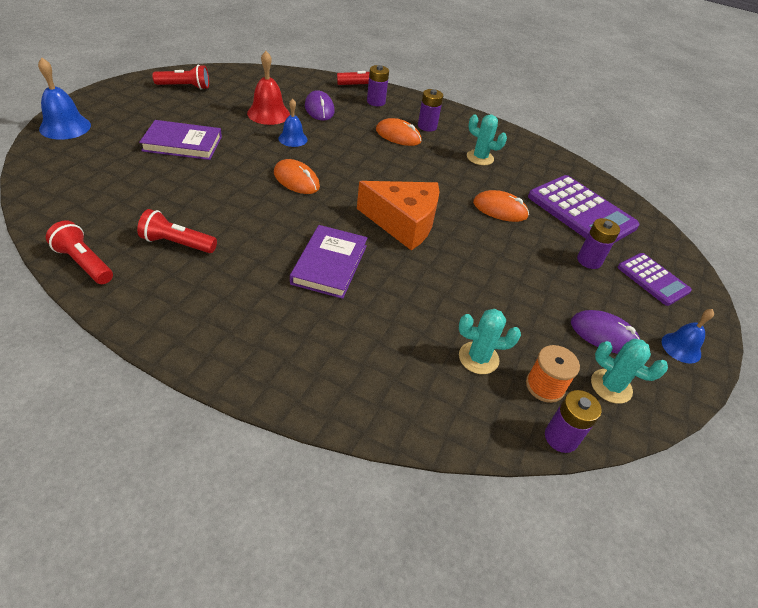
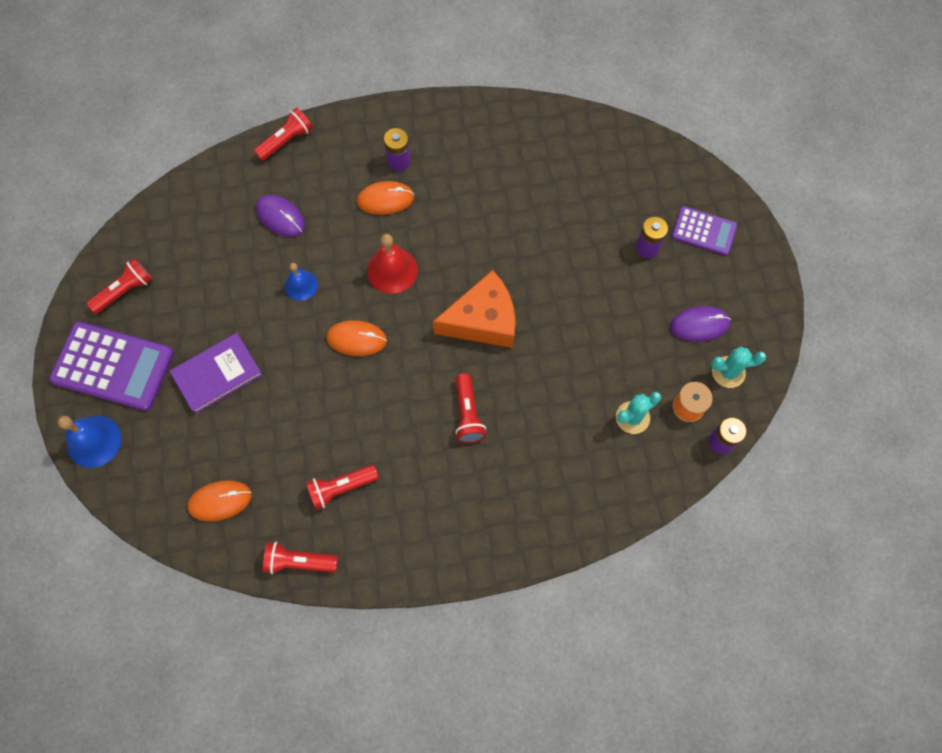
camera: 30 degrees left, 25 degrees up
(268, 114) = (244, 265): red bell -> red bell (392, 270)
(329, 264) = (468, 414): purple book -> red flashlight
(376, 102) = (320, 158): purple battery -> none
(480, 158) = (479, 173): turquoise cactus -> none
(500, 209) = (543, 237): orange mouse -> orange mouse (220, 501)
(581, 212) = (608, 185): purple calculator -> purple calculator (113, 366)
(681, 347) = (755, 295): blue bell -> none

